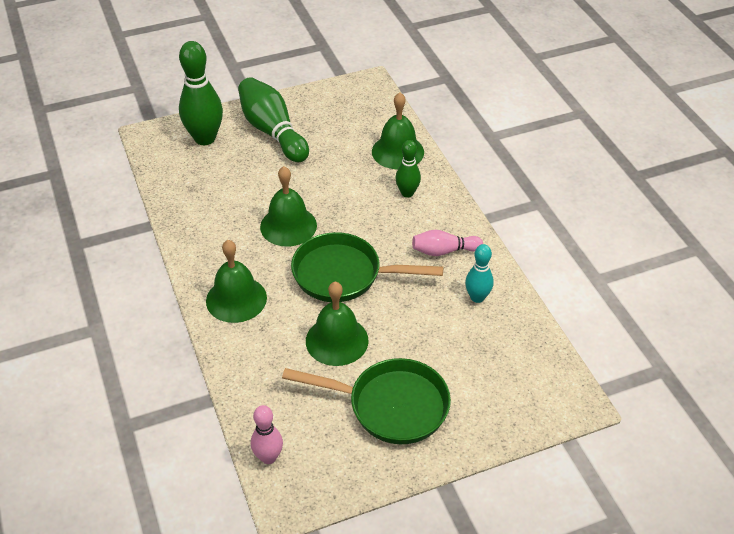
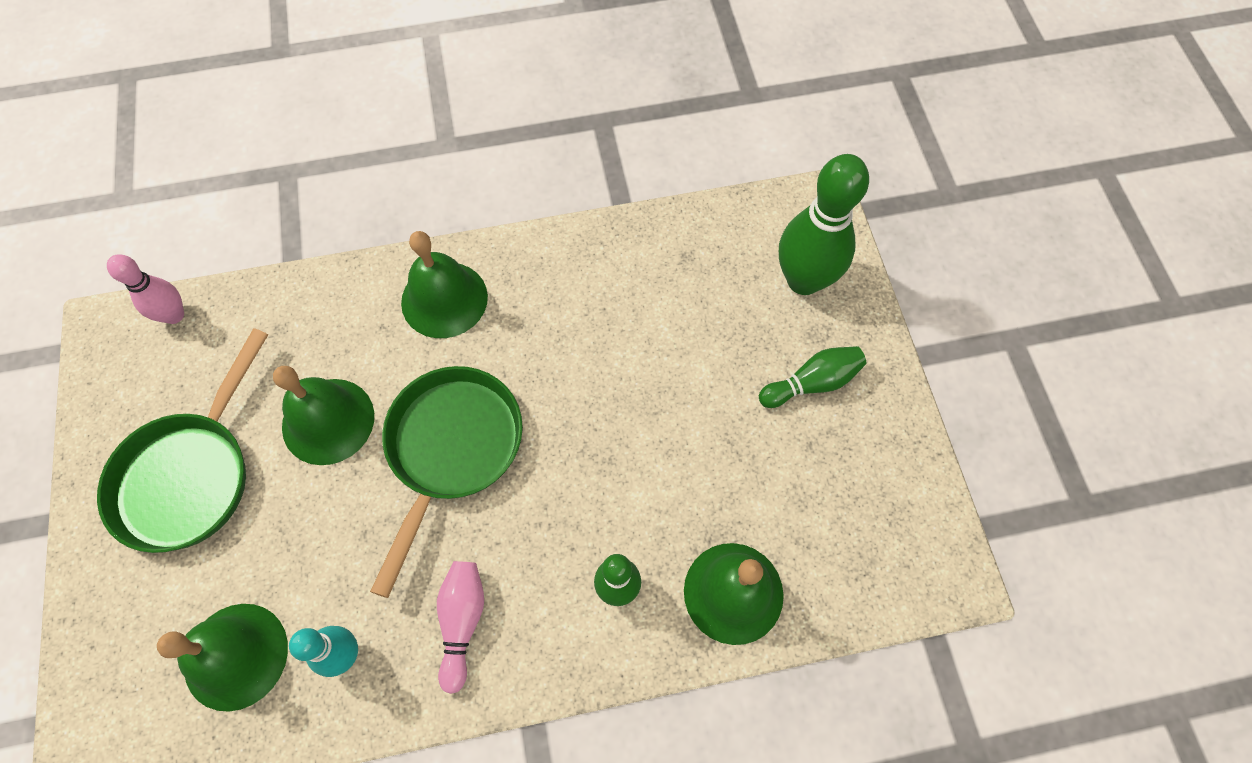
camera: 100 degrees right, 20 degrees up
(272, 132) = (811, 383): green bowling pin -> green bowling pin, size x0.56
(288, 226) = (576, 382): green bell -> green bell (236, 656)

